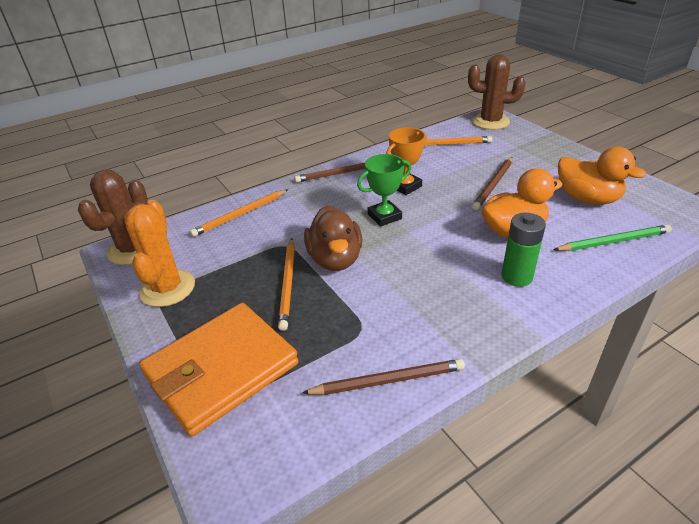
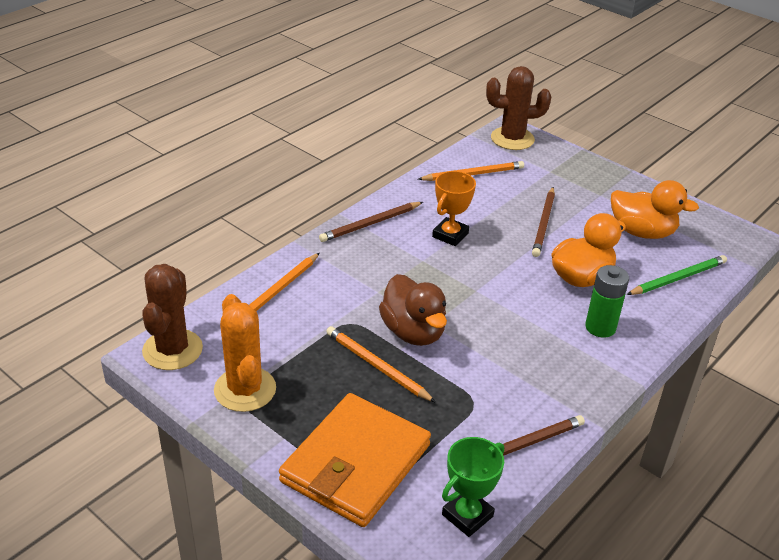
camera: 20 degrees left, 0 degrees up
(288, 284) = (377, 366): orange pencil -> orange pencil turned 150 degrees clockwise
(384, 216) = (443, 275): green trophy -> green trophy (467, 515)

